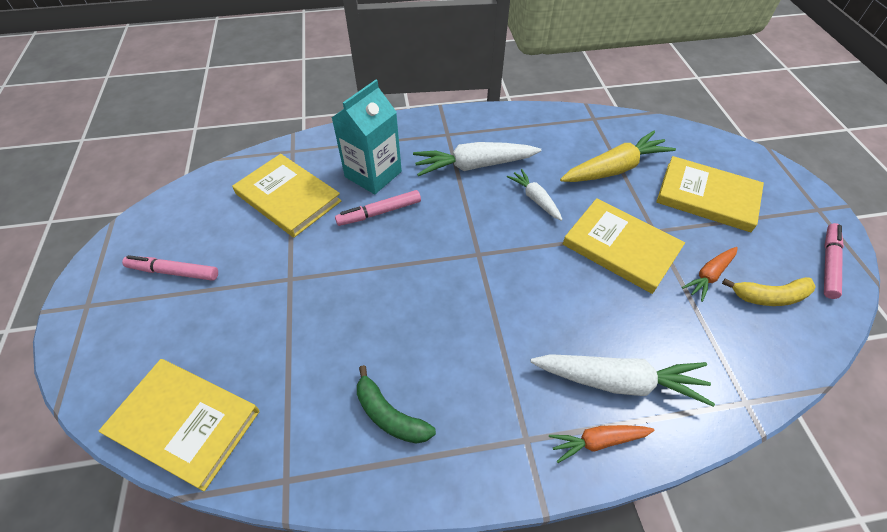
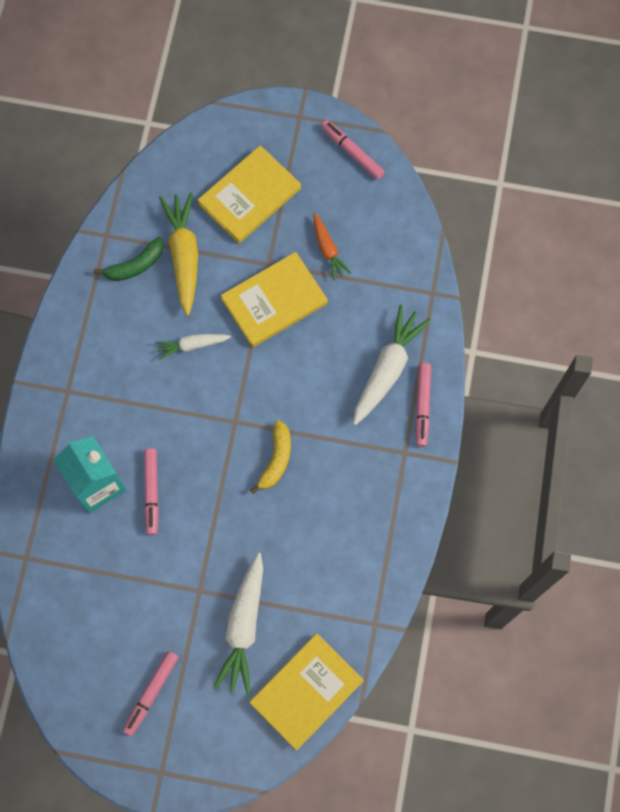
camera: 70 degrees left, 20 degrees up
(288, 197) = (96, 574): yellow book -> none
(390, 415) = (354, 540): green banana -> green banana (135, 265)
(474, 166) = (126, 382): white carrot -> white carrot (244, 626)
(598, 441) = (422, 406): orange carrot -> pink marker
(769, 296) = (362, 218): yellow banana -> yellow banana (276, 459)

